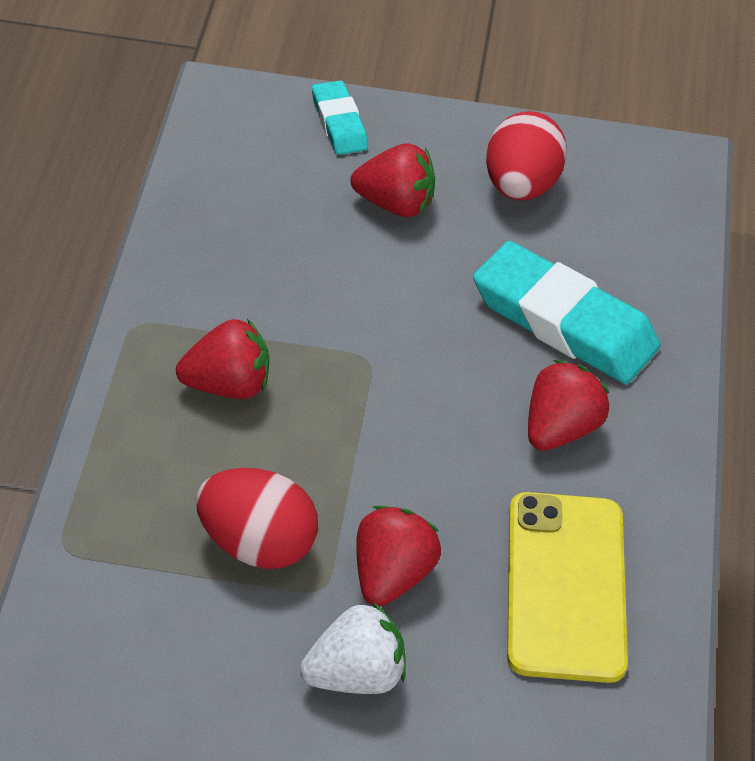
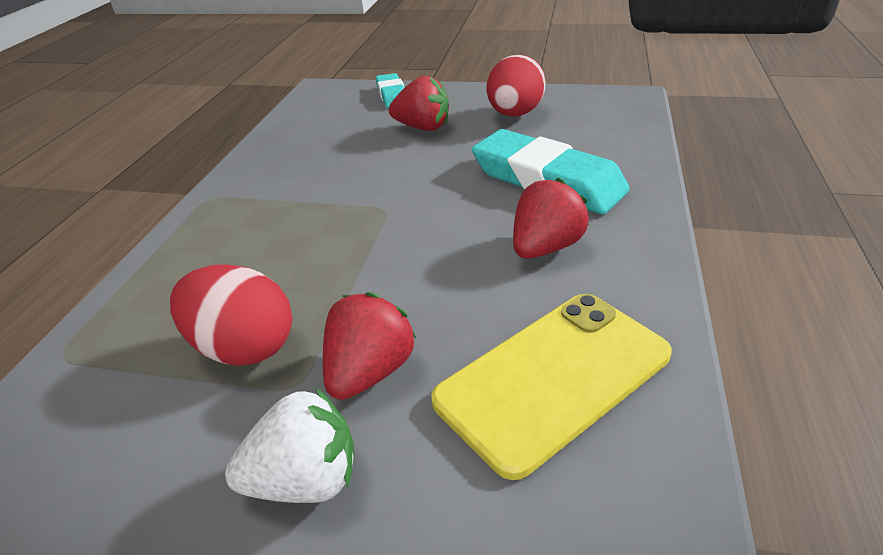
camera: 10 degrees right, 10 degrees down
(228, 385) = (264, 230): red strawberry -> none
(565, 586) = (553, 377): yellow phone -> yellow phone turned 45 degrees clockwise

